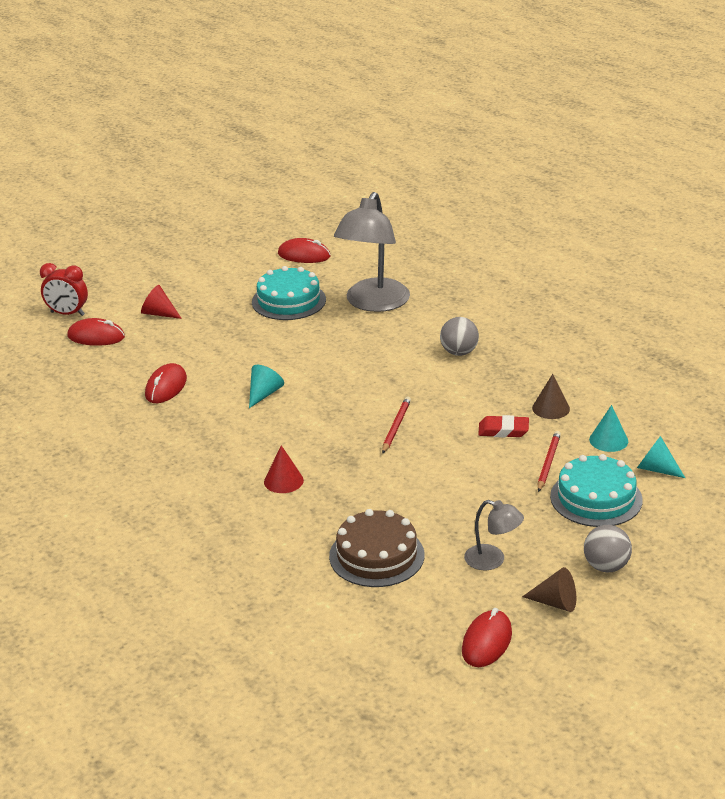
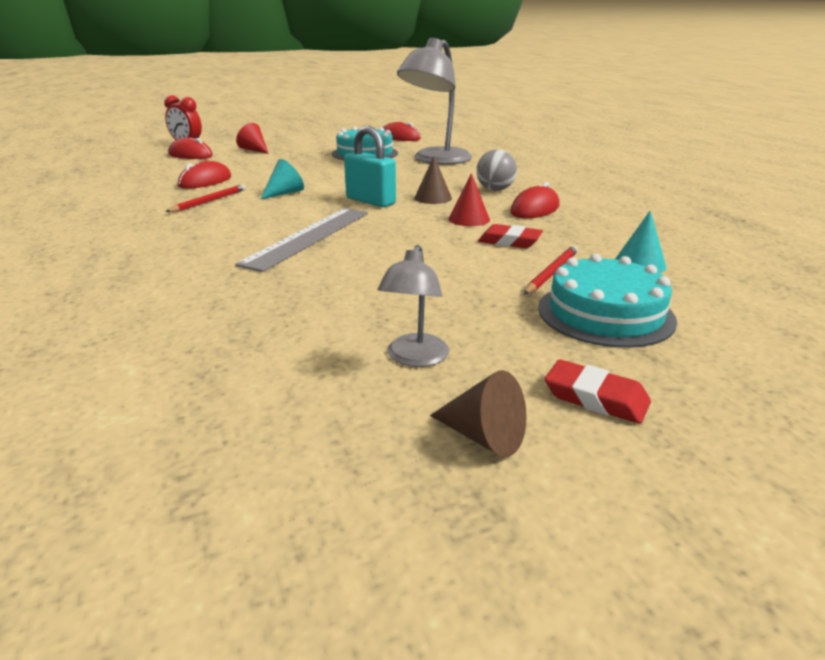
camera: 15 degrees right, 5 degrees down
(283, 481) = (230, 247): red cone -> red cone (469, 219)
(338, 456) = (309, 237): none -> grey ruler
(355, 392) = (370, 201): none -> turquoise padlock
(376, 555) = (259, 326): brown cake -> none
(396, 426) = (391, 225): red pencil -> red pencil (209, 201)
(486, 642) = (319, 478): red mouse -> red mouse (534, 209)
(492, 560) = (414, 358): grey lamp -> grey lamp turned 60 degrees clockwise
(551, 408) = (575, 232): brown cone -> brown cone (433, 198)
(606, 566) = (595, 398): grey ball -> red eraser
(656, 469) = (702, 297): turquoise cone -> none

